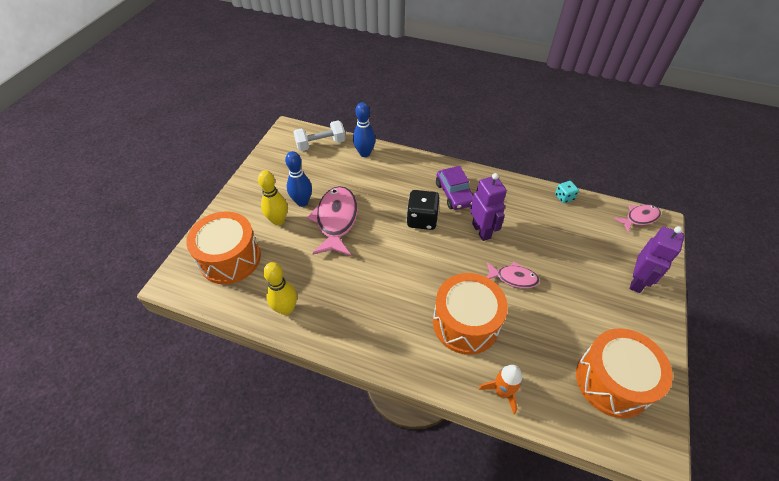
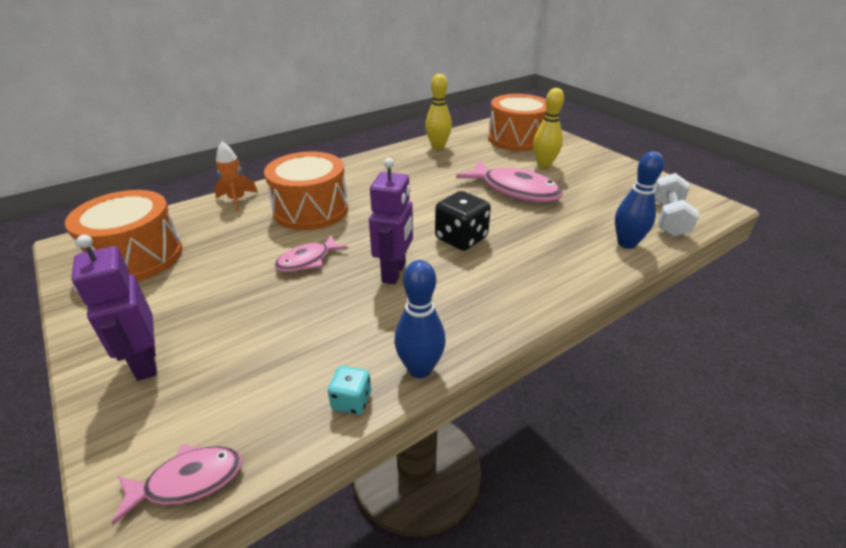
camera: 125 degrees right, 15 degrees down
(302, 202) = (561, 181): blue bowling pin -> blue bowling pin (420, 369)
(454, 194) = (479, 282): purple car -> none
(481, 231) = (394, 273): purple robot -> purple robot turned 90 degrees counterclockwise
(639, 218) = (188, 481): pink fish -> pink fish turned 120 degrees counterclockwise

